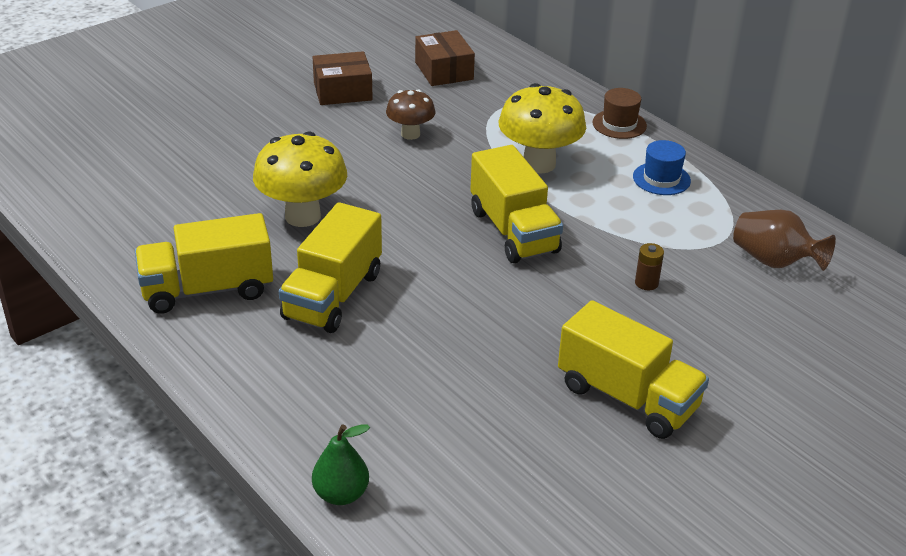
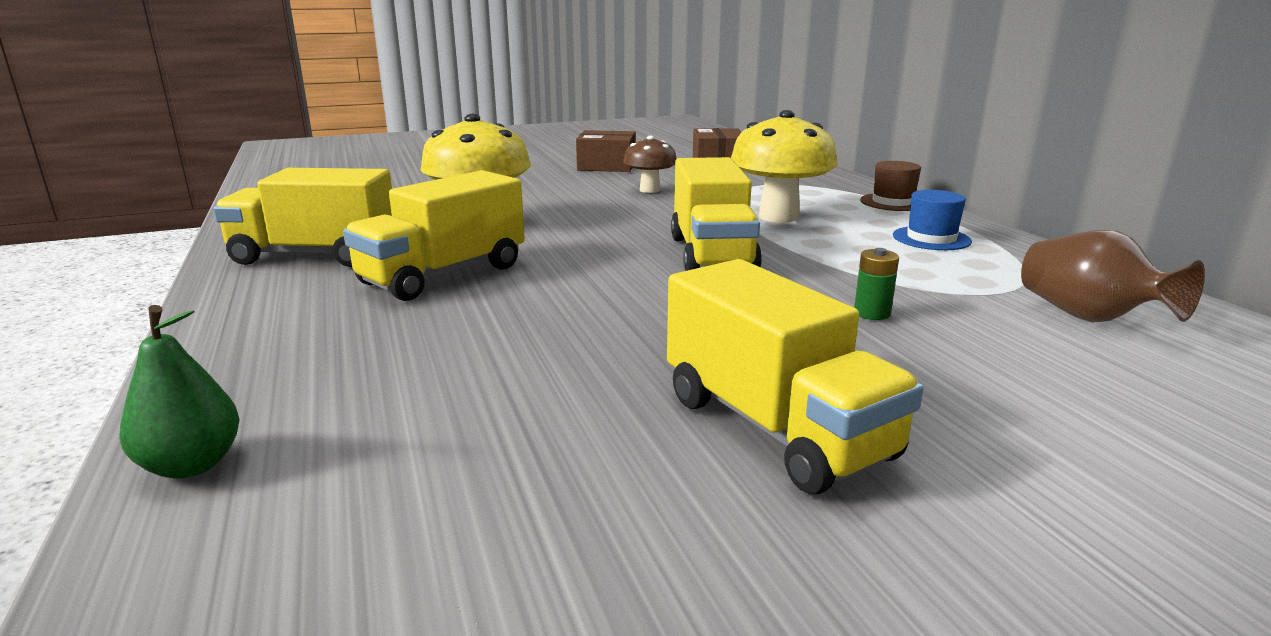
camera: 20 degrees right, 15 degrees down
(646, 283) = (872, 313): brown battery -> green battery

